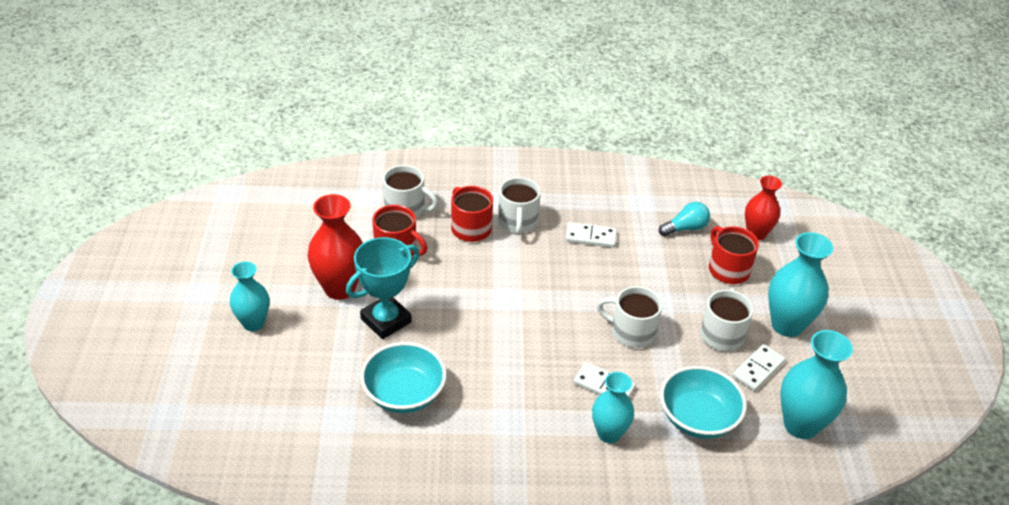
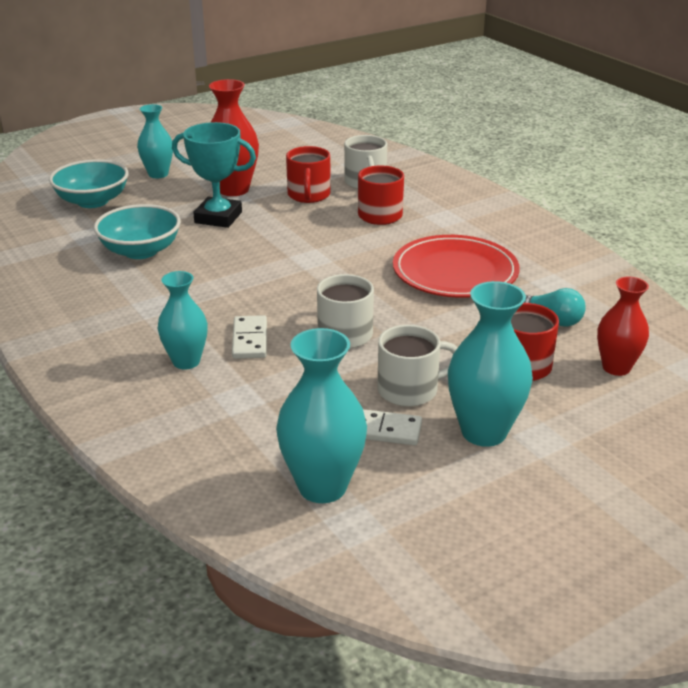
camera: 60 degrees right, 10 degrees down
(518, 222) = (422, 232): white mug -> none
(590, 237) = (455, 272): white domino -> red plate
(698, 418) = (260, 409): turquoise bowl -> turquoise bowl (93, 201)

